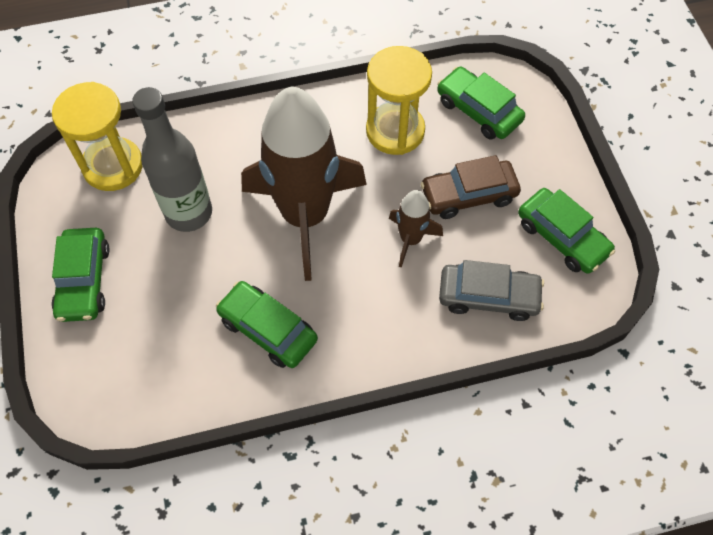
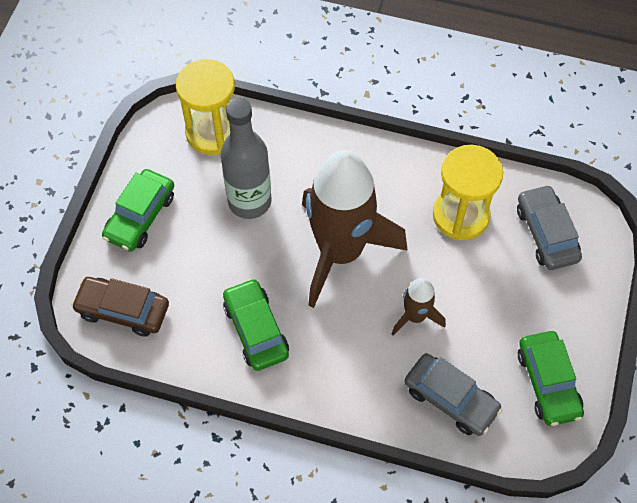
camera: 30 degrees right, 0 degrees up
(468, 195) = (489, 304): brown car -> brown car (123, 310)
(478, 111) = (546, 233): green car -> grey car

